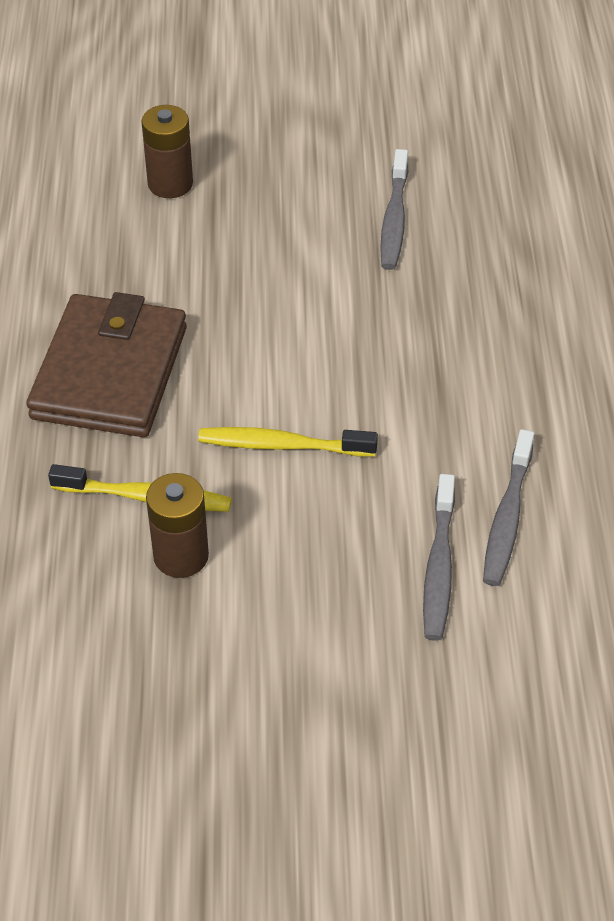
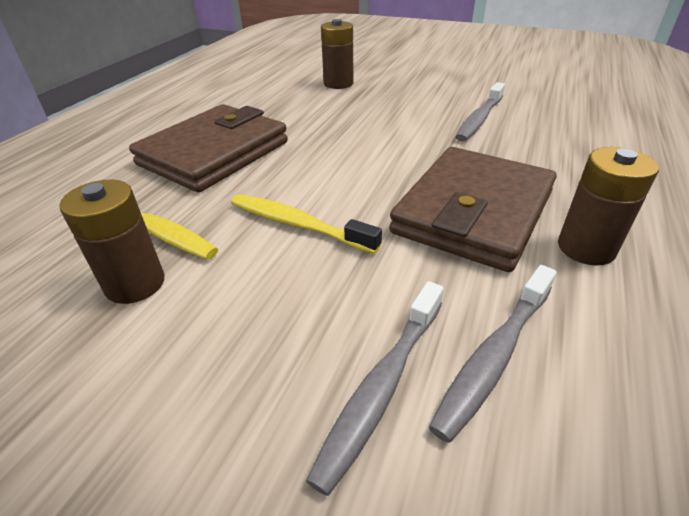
camera: 25 degrees right, 10 degrees down
(442, 377) = (473, 212): none -> brown wallet
(551, 391) = (586, 248): none -> brown battery

